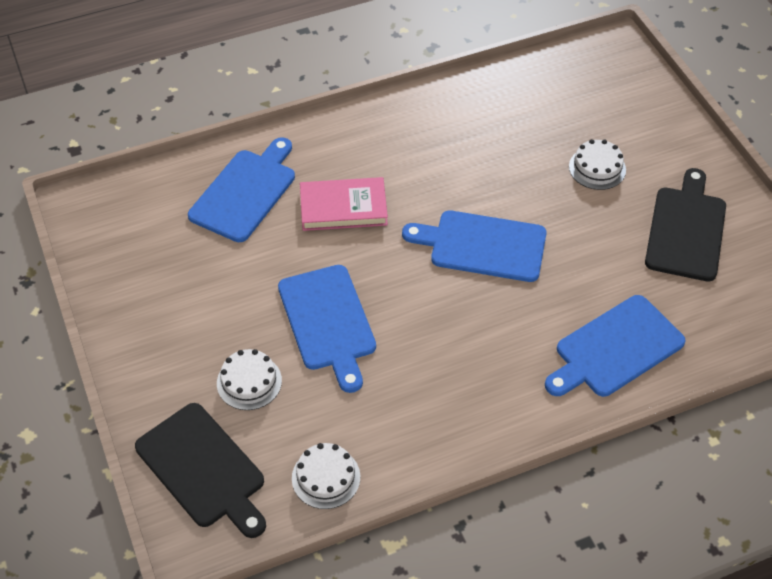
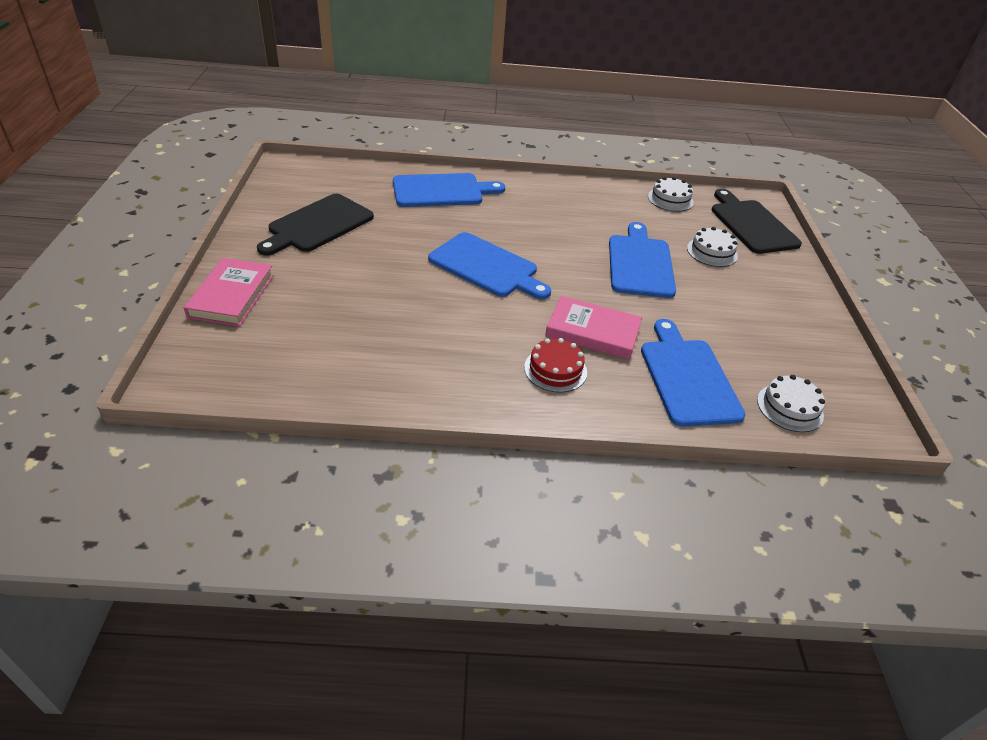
camera: 160 degrees left, 10 degrees down
(245, 192) = (687, 377): blue cutting board -> blue cutting board turned 120 degrees clockwise
(358, 157) = (555, 369): none -> red cake
(597, 168) = (337, 283): white cake -> white cake (790, 407)
(664, 121) = (231, 296): none -> pink book

